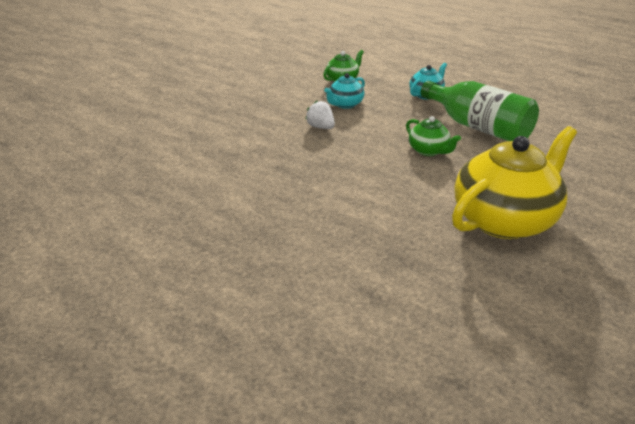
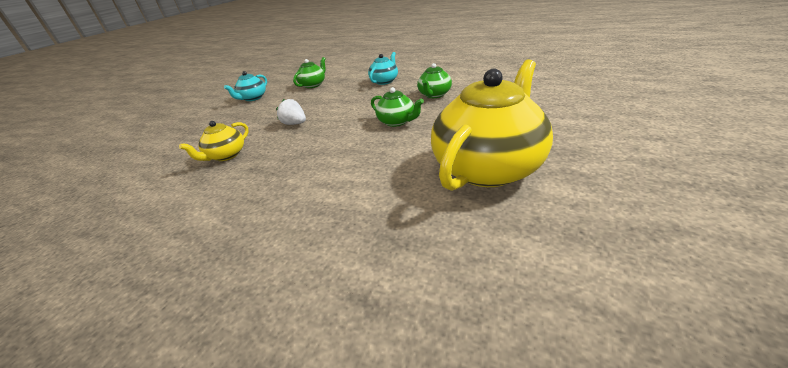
camera: 10 degrees left, 0 degrees up
(252, 147) = (226, 155): none -> yellow teapot
(345, 104) = (316, 101): turquoise teapot -> turquoise teapot (253, 98)
(478, 127) = (434, 95): green bottle -> green teapot

